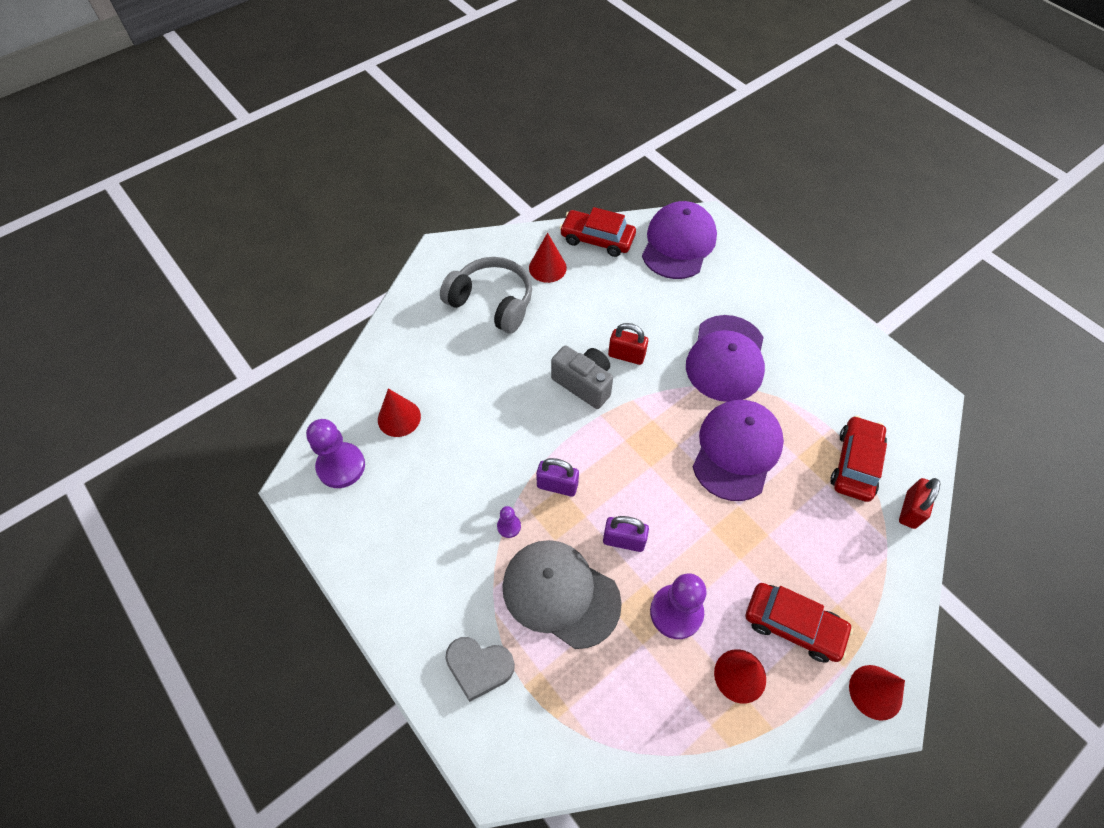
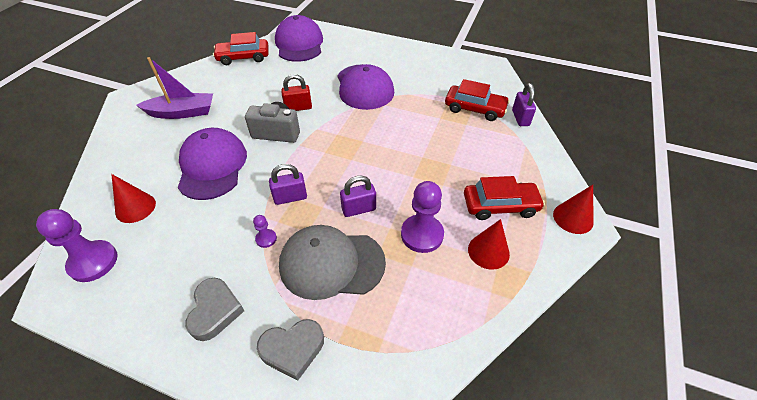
camera: 30 degrees left, 10 degrees down
(427, 584) = (215, 311): none -> grey heart
(492, 302) = (182, 112): grey headphones -> purple boat
(547, 268) = (215, 81): red cone -> none
(736, 450) = (401, 129): purple cap -> purple cap (212, 166)
(855, 464) = (475, 109): red car -> red car turned 120 degrees clockwise
(910, 510) = (520, 118): red padlock -> purple padlock

